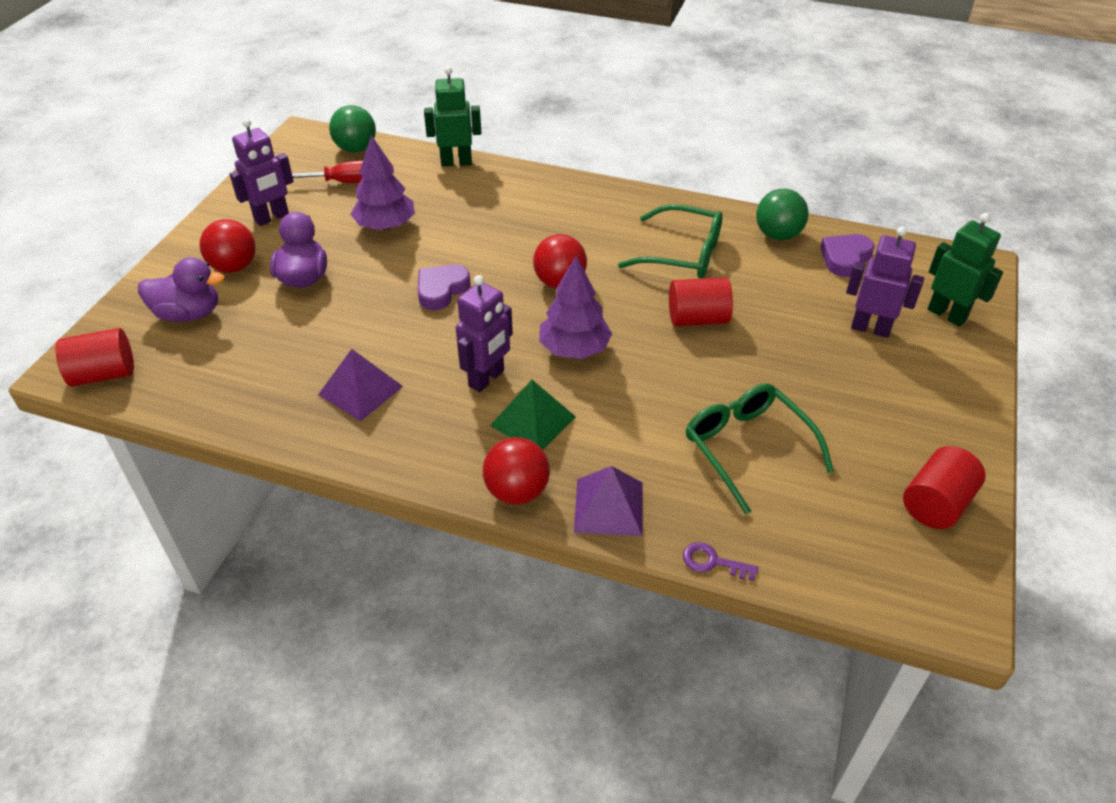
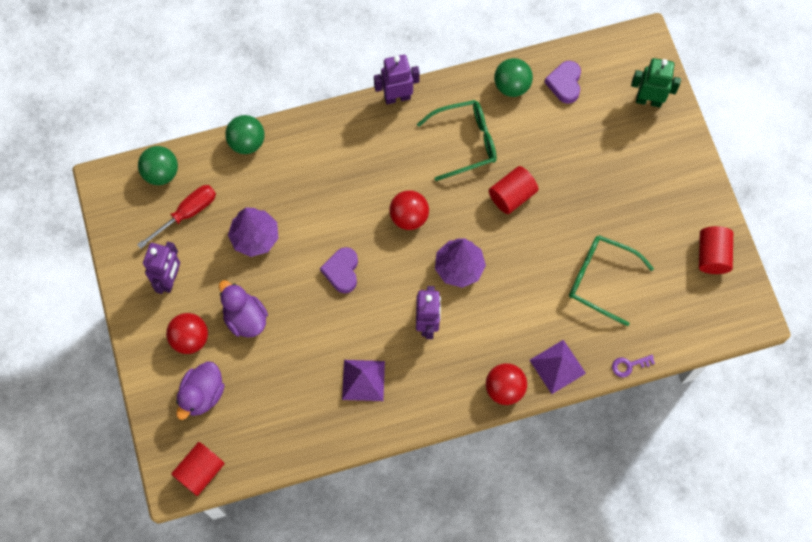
camera: 35 degrees left, 25 degrees up
(189, 314) = (202, 394): purple duck -> purple duck turned 150 degrees clockwise
(456, 162) = (247, 142): green robot -> green ball
(533, 421) = (476, 336): green pyramid -> none
(870, 328) = (613, 140): purple robot -> purple robot (397, 97)

